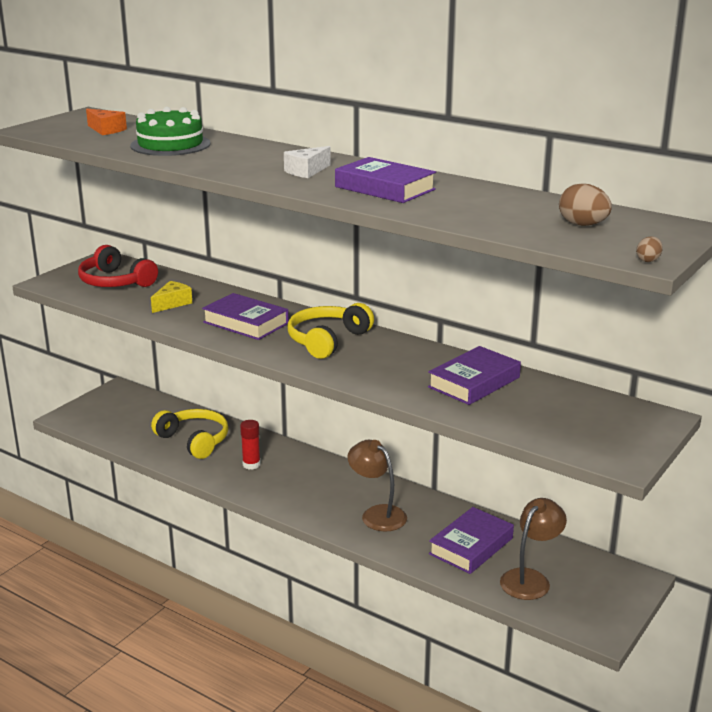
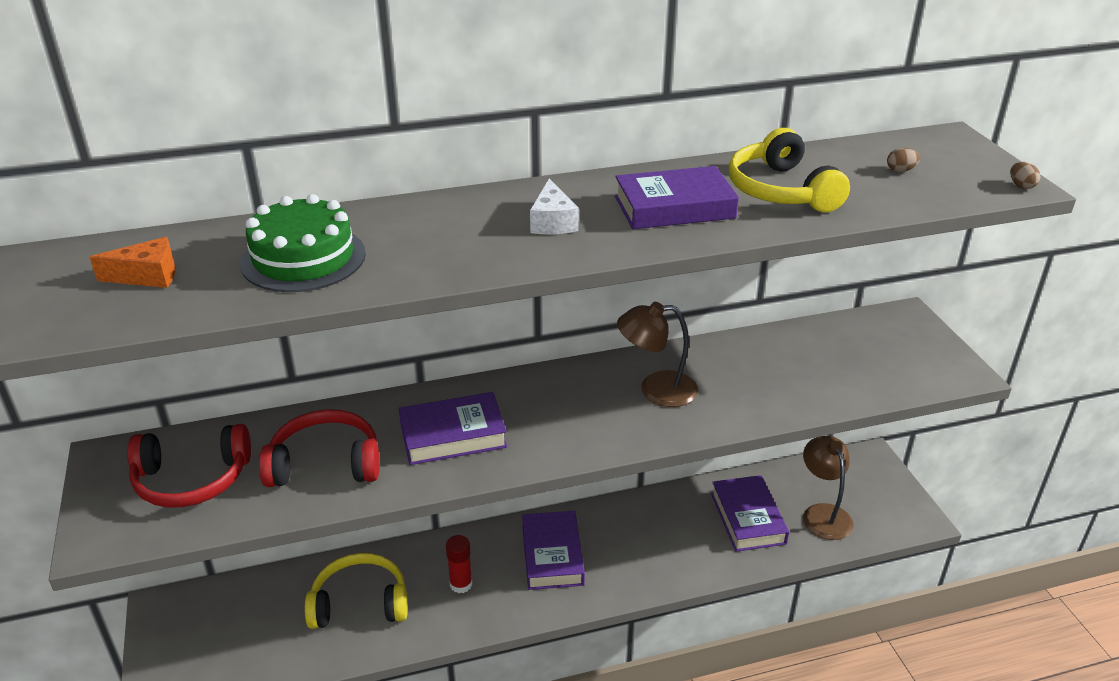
camera: 50 degrees left, 10 degrees up
(172, 303) = (325, 463): yellow cheese -> red headphones
(327, 340) = (565, 403): yellow headphones -> yellow headphones (781, 190)
(377, 514) = (642, 546): brown lamp -> brown lamp (656, 390)
(474, 382) = (753, 367): purple book -> purple book (552, 555)
(583, 225) = (900, 170): brown egg -> brown egg, size x0.54

